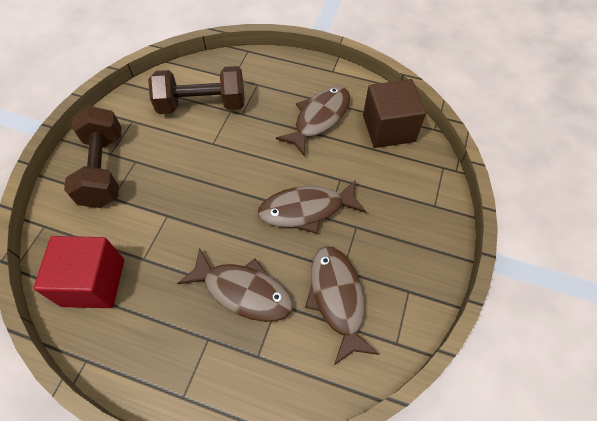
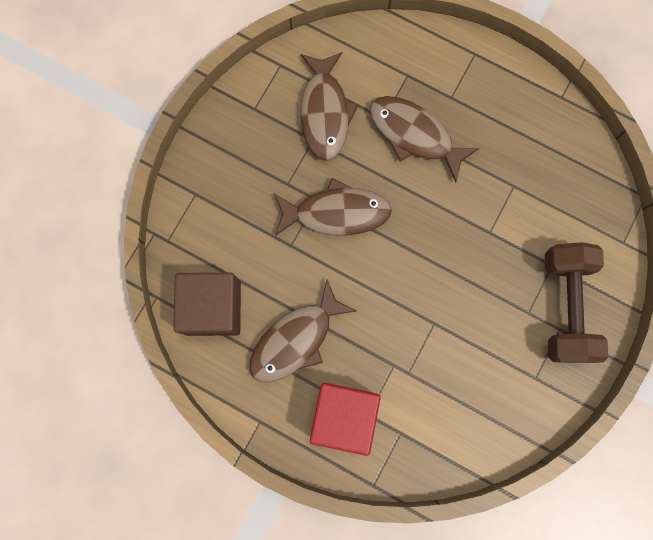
camera: 170 degrees left, 20 degrees up
(93, 282) = (562, 169): red cube -> red cube (343, 415)
(202, 105) = (444, 389): brown dumbbell -> none

